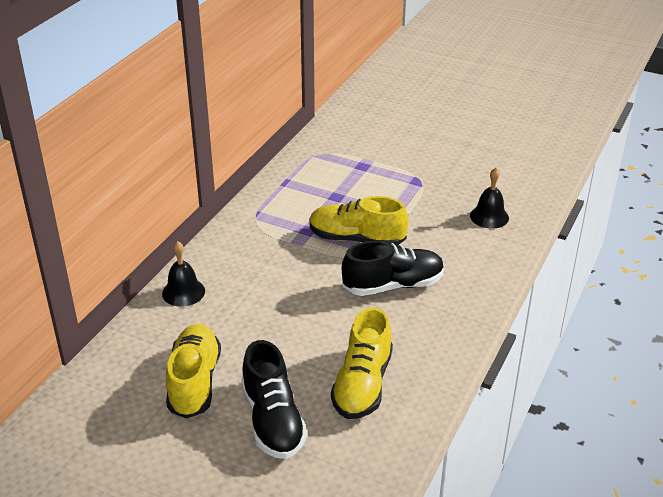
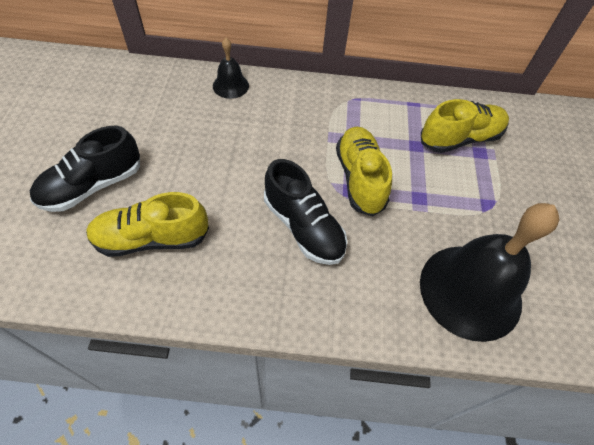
camera: 65 degrees right, 20 degrees up
(194, 382) = (127, 124): yellow shoe -> yellow shoe (460, 138)
(489, 216) = (470, 291): black bell -> black bell, size x2.13

